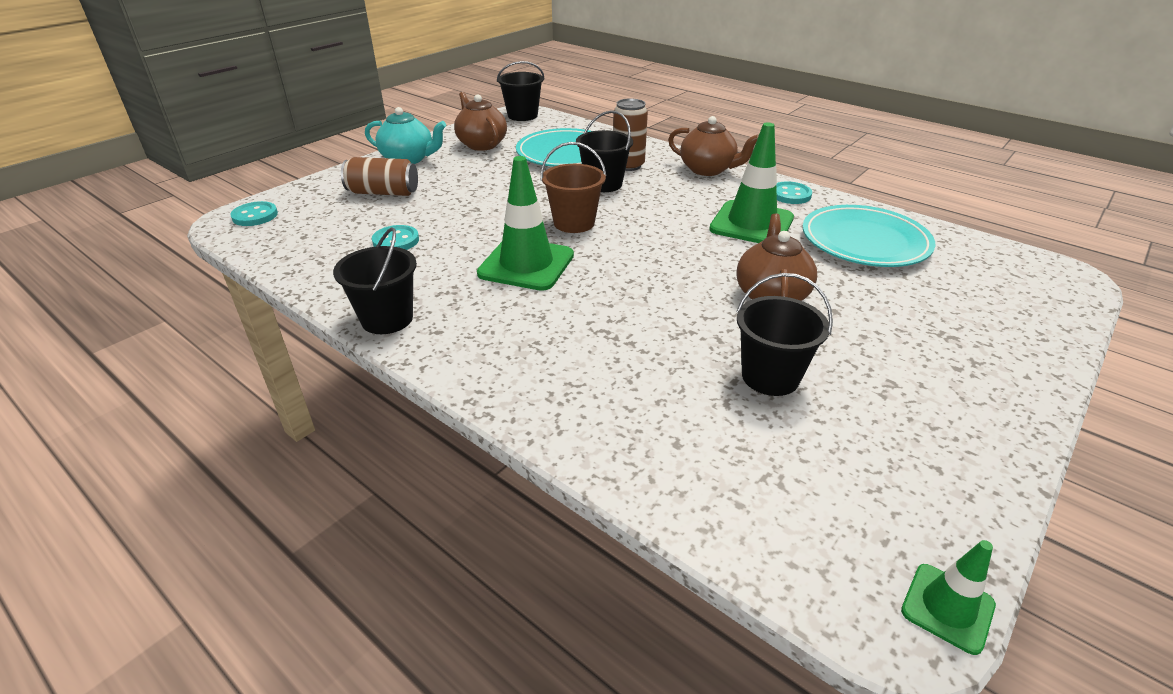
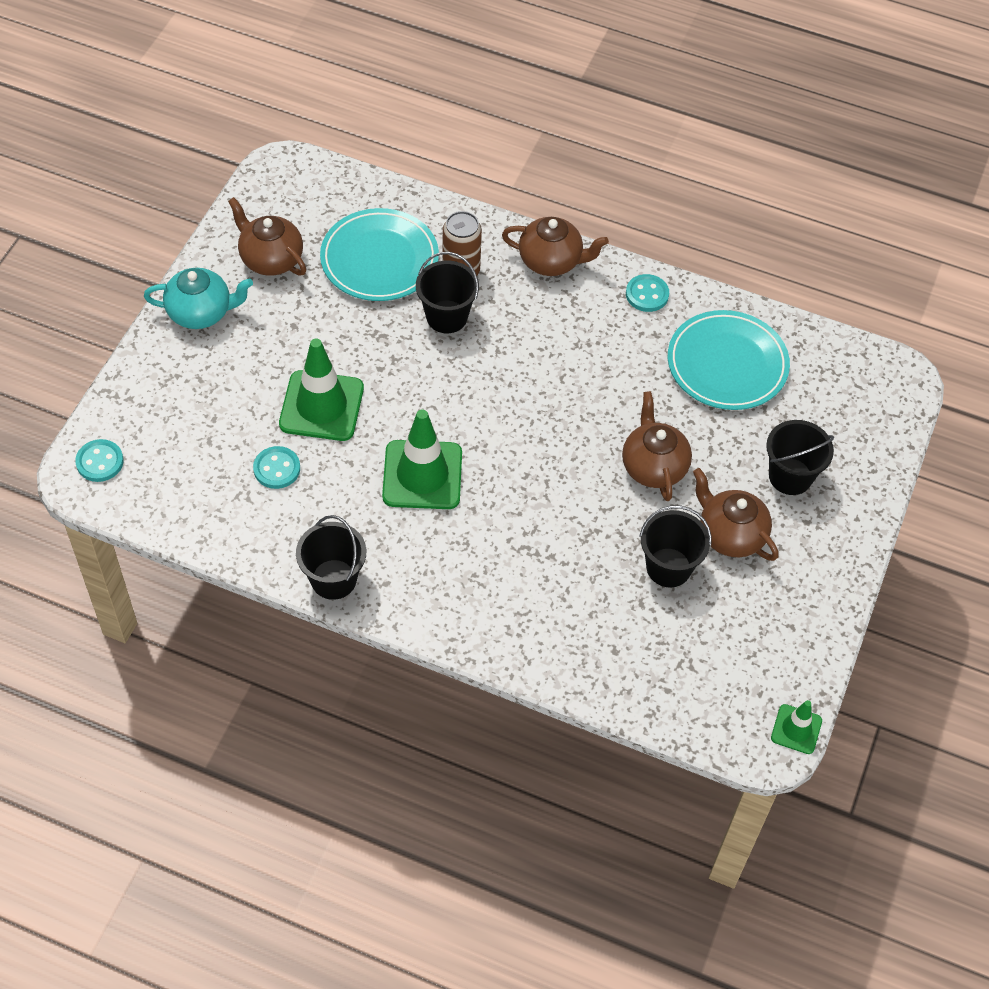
camera: 20 degrees left, 20 degrees up
(383, 193) = (212, 388): brown can -> none
(522, 115) = (288, 175): black bucket -> black bucket (790, 476)
(574, 223) = (442, 397): brown bucket -> none
(751, 224) = (617, 358): green traffic cone -> green traffic cone (321, 406)
(855, 362) = (730, 534): none -> brown teapot

